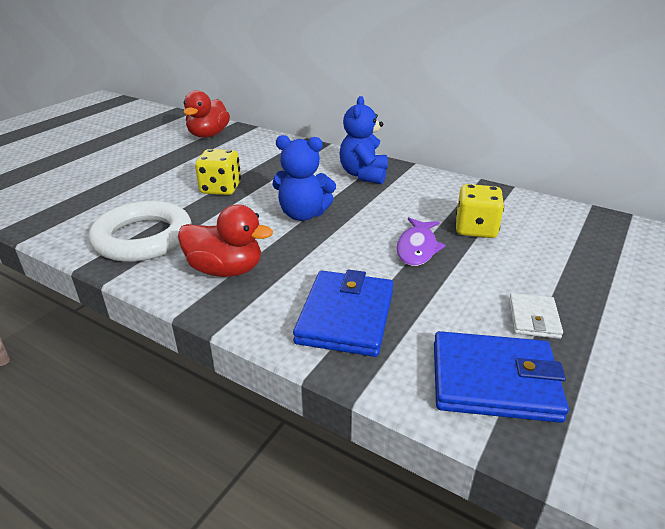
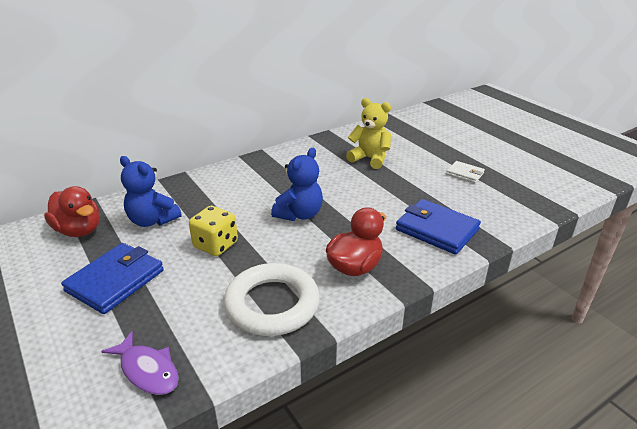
camera: 65 degrees left, 0 degrees up
(363, 175) = (260, 173): blue teddy bear -> blue teddy bear (152, 220)
(417, 248) = (378, 184): purple fish -> purple fish (147, 370)
(475, 229) = (370, 159): yellow dice -> yellow teddy bear
(494, 380) = (507, 201): blue wallet -> blue wallet (115, 281)

